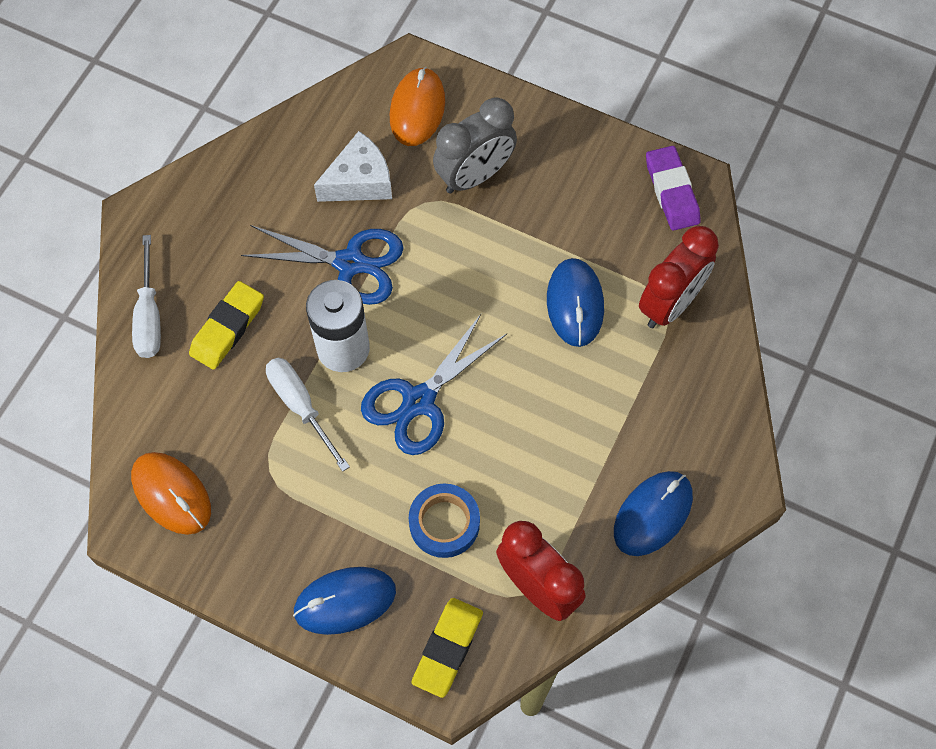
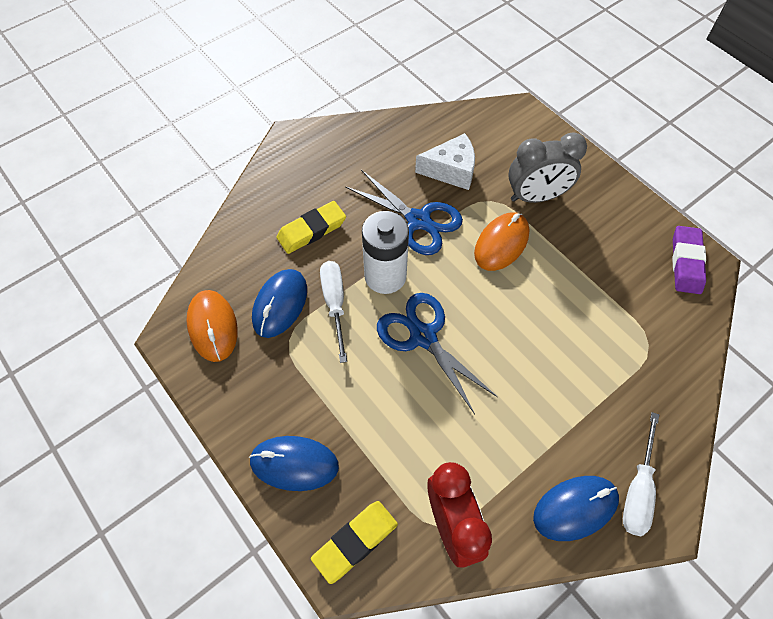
camera: 25 degrees right, 5 degrees down
(149, 316) = (264, 202): white screwdriver -> white screwdriver (638, 489)
(417, 109) = (513, 140): orange mouse -> orange mouse (501, 243)
(419, 401) = (423, 336): blue scissors -> blue scissors turned 75 degrees clockwise
(444, 523) = (400, 437): blue tape -> none
(575, 304) = (575, 314): blue mouse -> blue mouse (280, 304)
(670, 304) = (654, 344): red clock -> none

